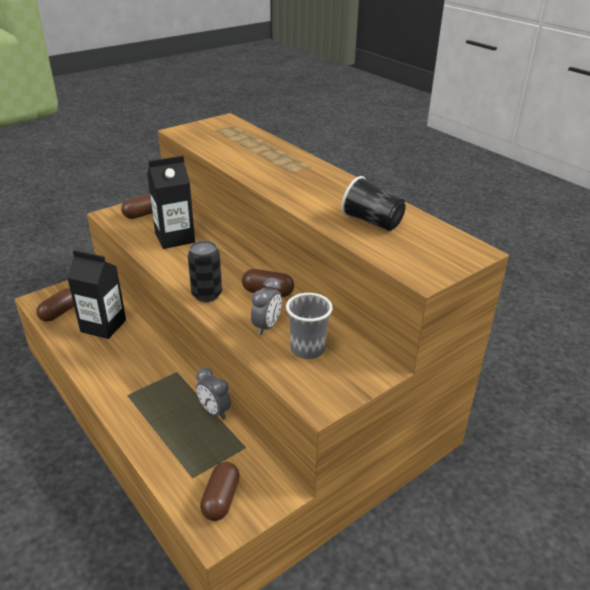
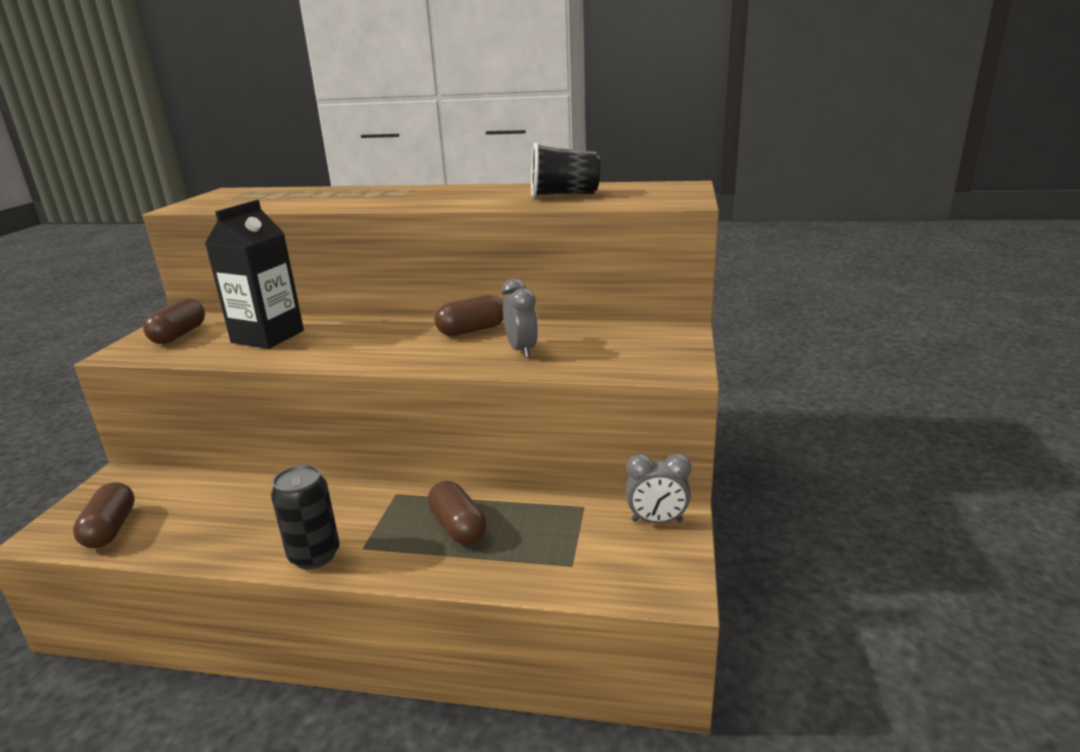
camera: 40 degrees left, 10 degrees down
(103, 326) = (213, 507): black carton -> none
(207, 295) = (404, 357): black can -> black can (314, 555)
(214, 411) = (500, 499): grey clock -> grey clock (657, 521)
(221, 499) = (633, 561): brown capsule -> brown capsule (457, 527)
(307, 349) = (594, 346): grey cup -> none

